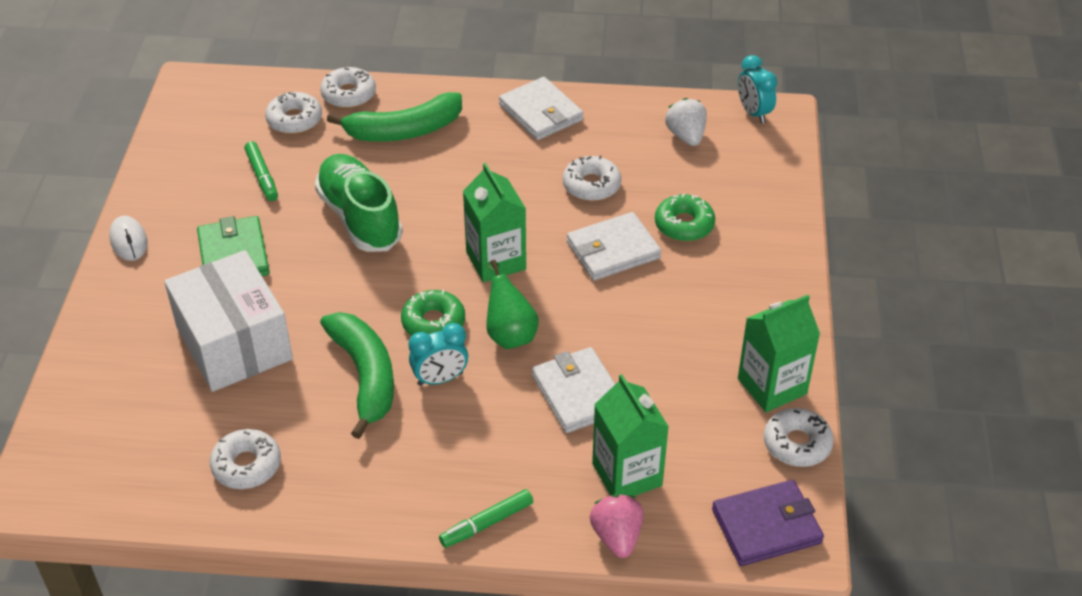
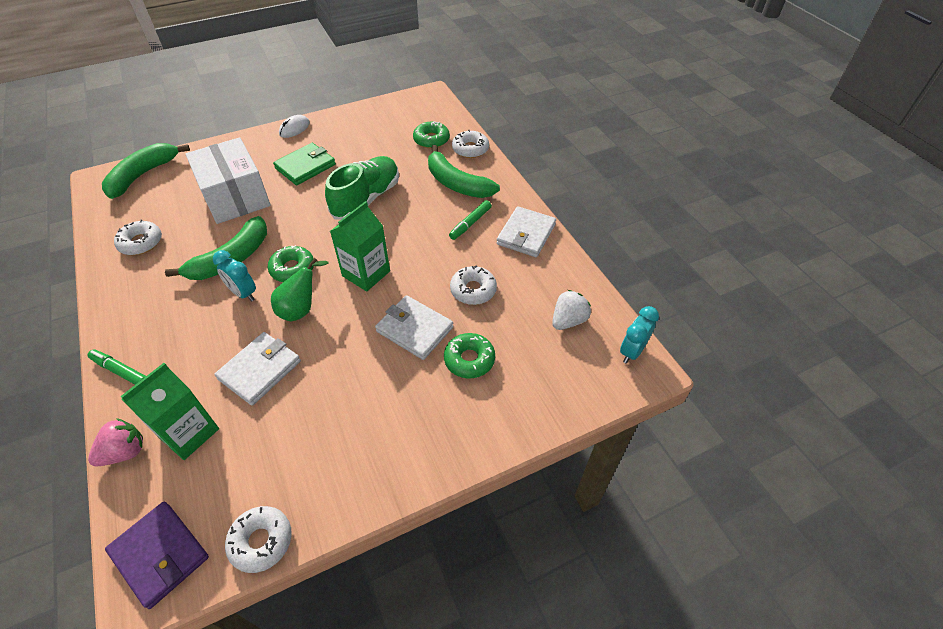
camera: 60 degrees right, 5 degrees up
(76, 437) = (143, 175): none -> green banana
(234, 343) = (235, 197): white box -> white box turned 60 degrees counterclockwise
(262, 176) = (375, 149): green marker -> green marker (470, 223)
(294, 120) = (431, 140): white donut -> green donut
(772, 386) = (320, 494): green carton -> none

